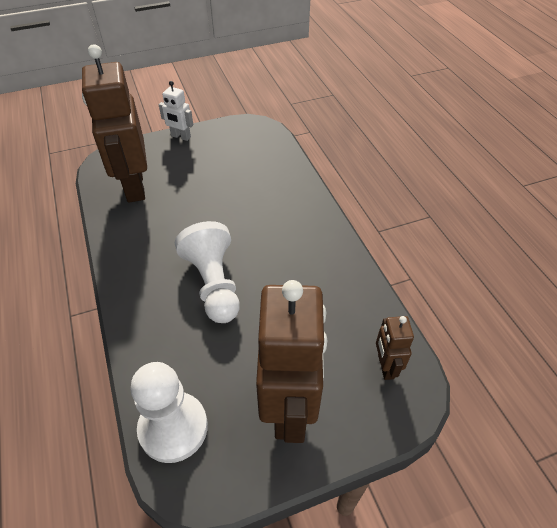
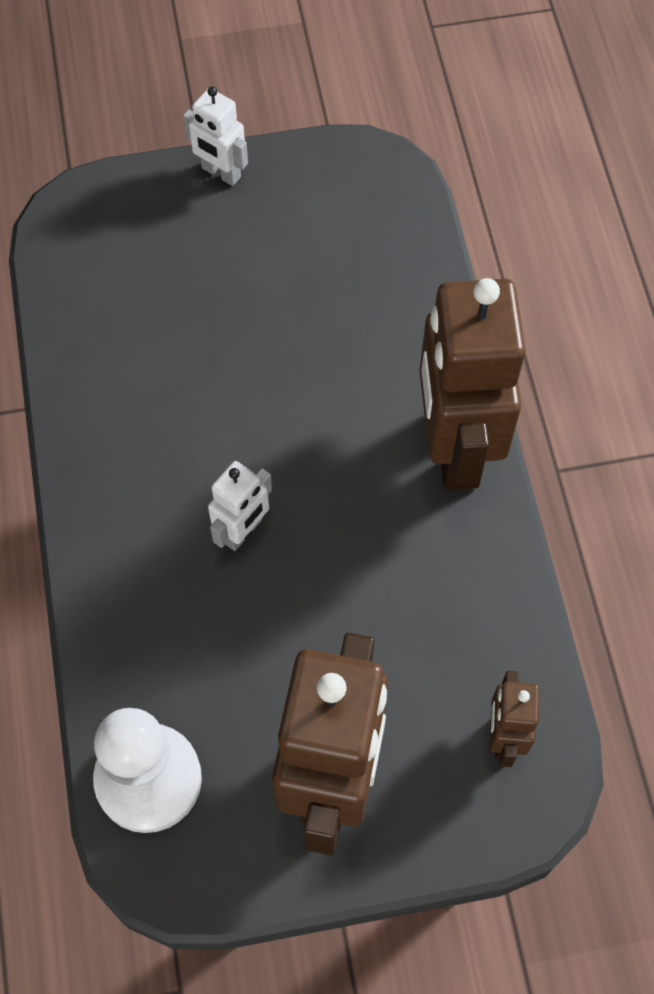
camera: 10 degrees right, 15 degrees up
(134, 186) = (119, 289): brown robot -> brown robot (454, 447)
(214, 284) = (243, 531): white pawn -> white robot

